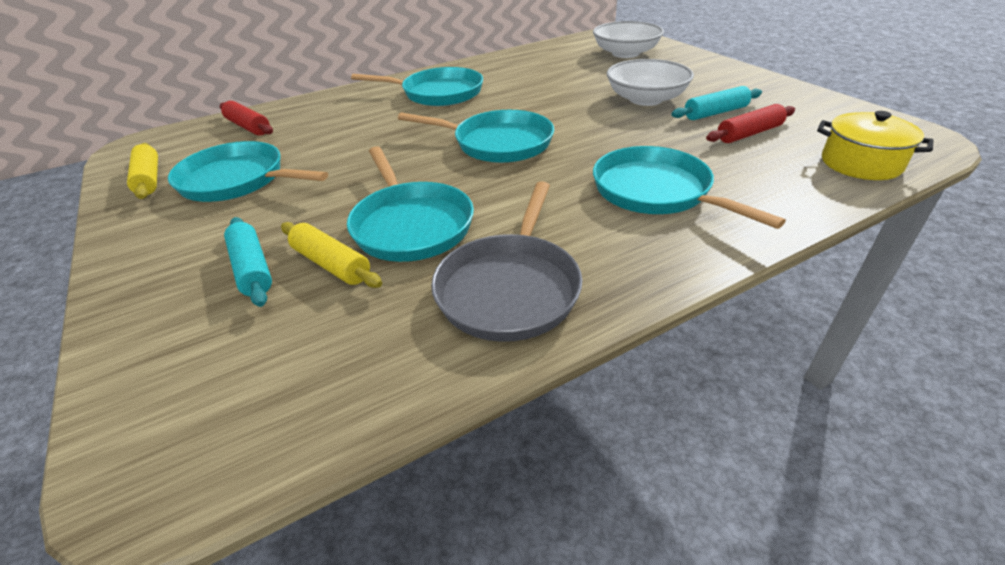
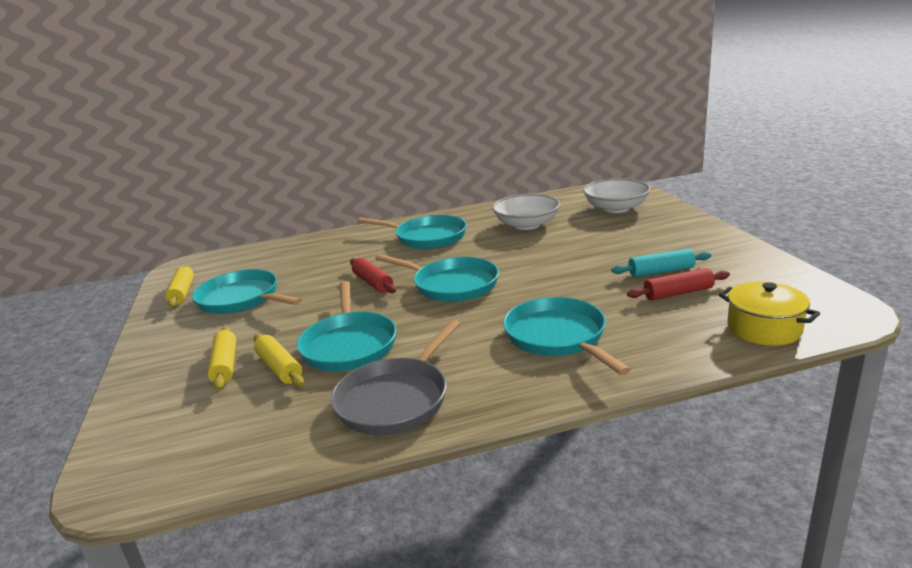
camera: 15 degrees right, 15 degrees down
(248, 127) = (267, 257): red rolling pin -> red rolling pin (373, 283)
(252, 269) = (225, 365): turquoise rolling pin -> yellow rolling pin
(646, 99) = (605, 254): white bowl -> white bowl (526, 225)

